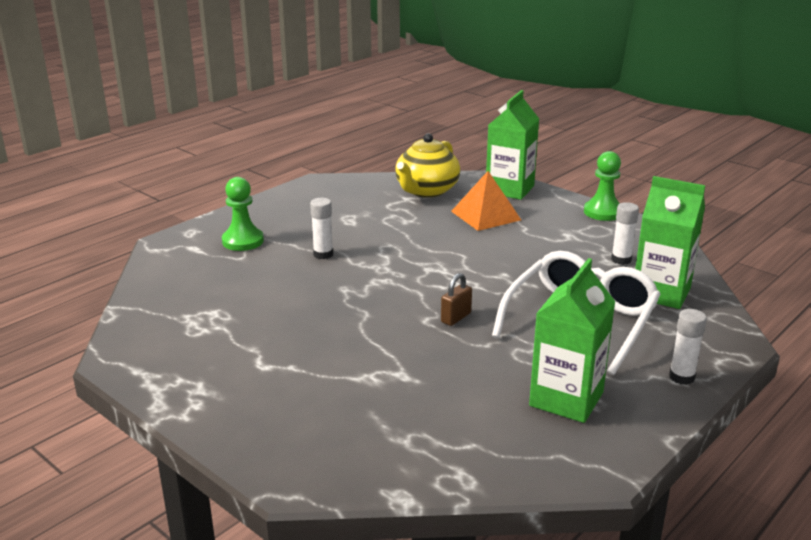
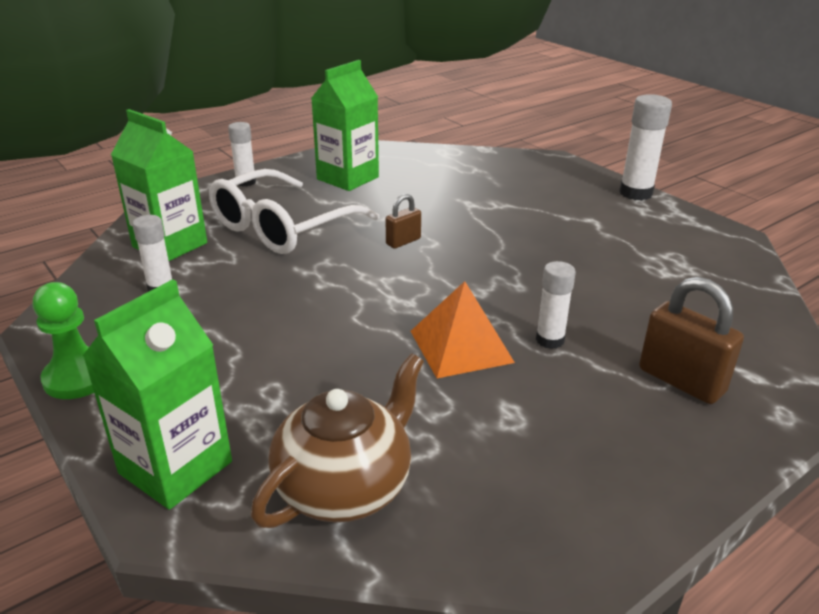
camera: 170 degrees left, 5 degrees up
(194, 416) = (635, 193): none -> white glue stick
(243, 241) = (681, 381): green pawn -> brown padlock
(426, 191) = (345, 486): yellow teapot -> brown teapot
(485, 215) = (274, 394): orange pyramid -> orange pyramid (461, 346)

